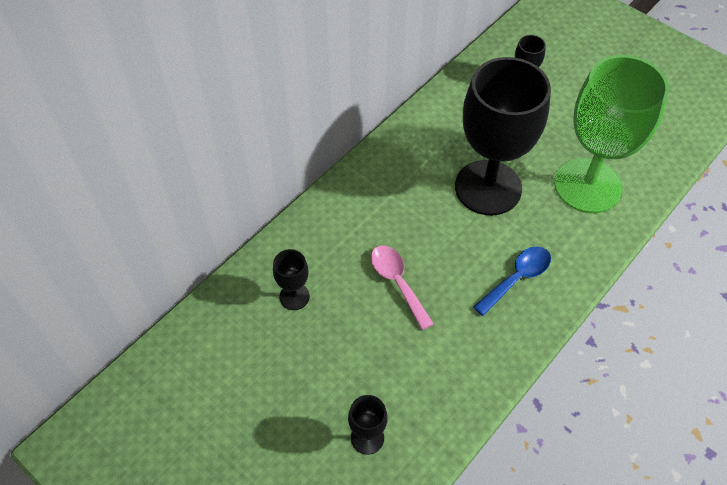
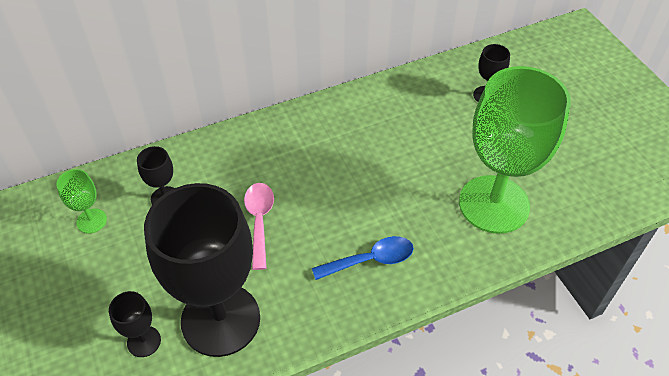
camera: 25 degrees right, 5 degrees down
(237, 348) = (91, 221): none -> green goblet
(488, 188) = (395, 171): black goblet -> black goblet (220, 319)

